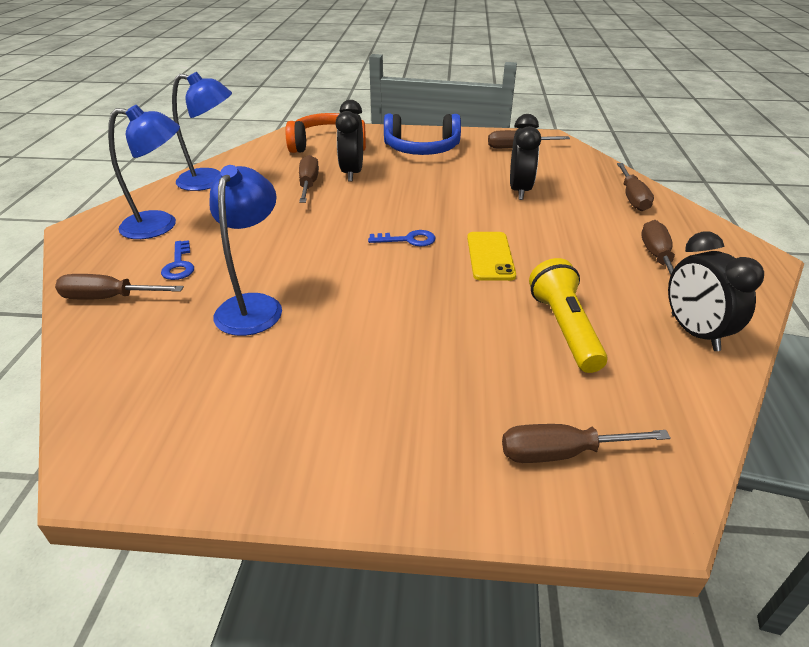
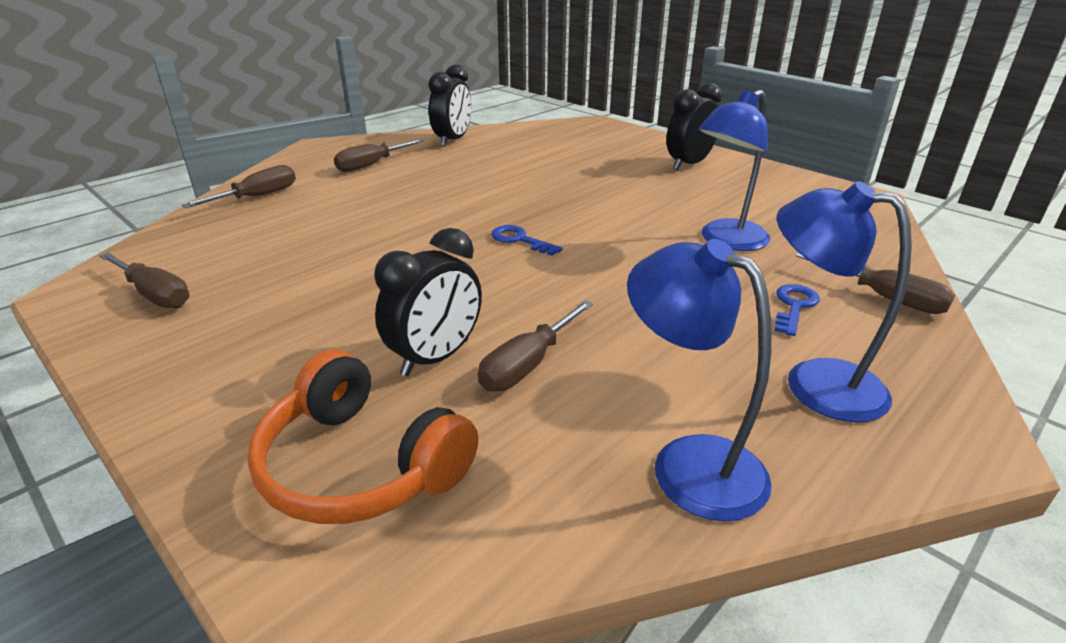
camera: 140 degrees left, 5 degrees down
(422, 149) = (254, 358): blue headphones -> none
(490, 256) = (478, 204): yellow phone -> none
(519, 190) = (317, 241): black clock -> black clock (688, 164)
(562, 453) = (605, 138): brown screwdriver -> none
(564, 328) = (516, 161): yellow flashlight -> none

